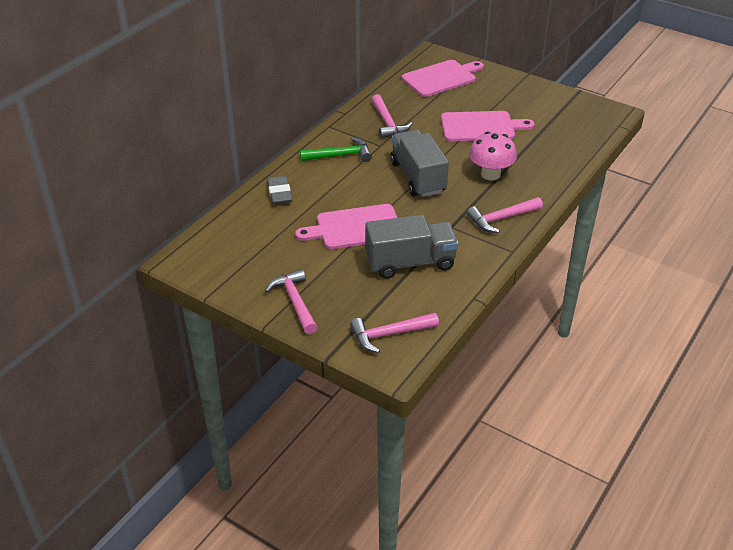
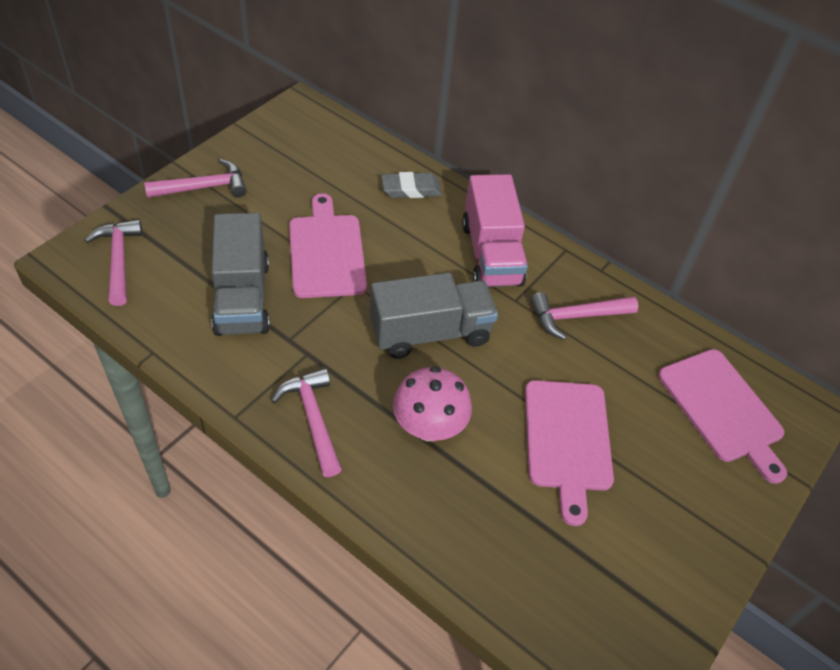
camera: 90 degrees right, 10 degrees up
(340, 155) = (491, 254): green hammer -> pink truck

